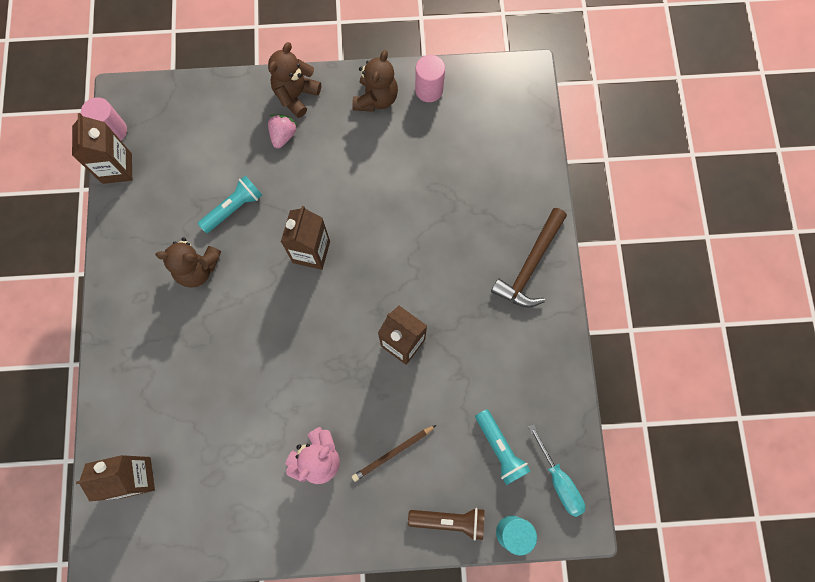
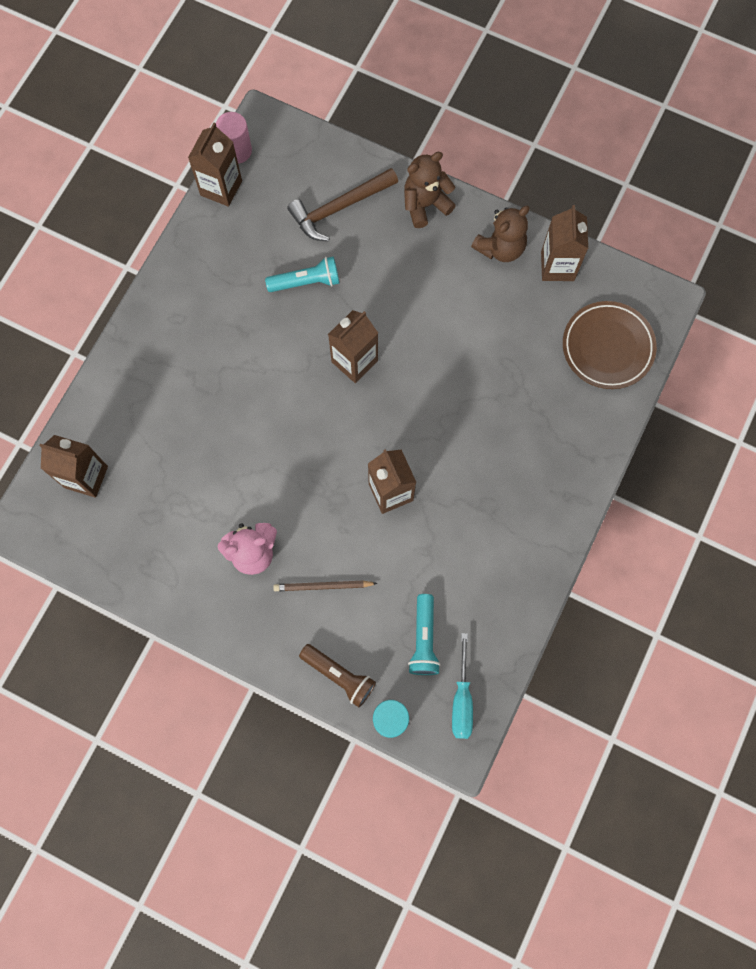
camera: 30 degrees right, 0 degrees up
(197, 269) = (242, 320): brown teddy bear -> none
(283, 135) = (391, 237): pink strawberry -> none
(429, 90) = (557, 266): pink cylinder -> brown carton
(505, 133) = (607, 347): none -> brown plate
(530, 265) = (555, 487): brown hammer -> brown hammer (339, 208)

